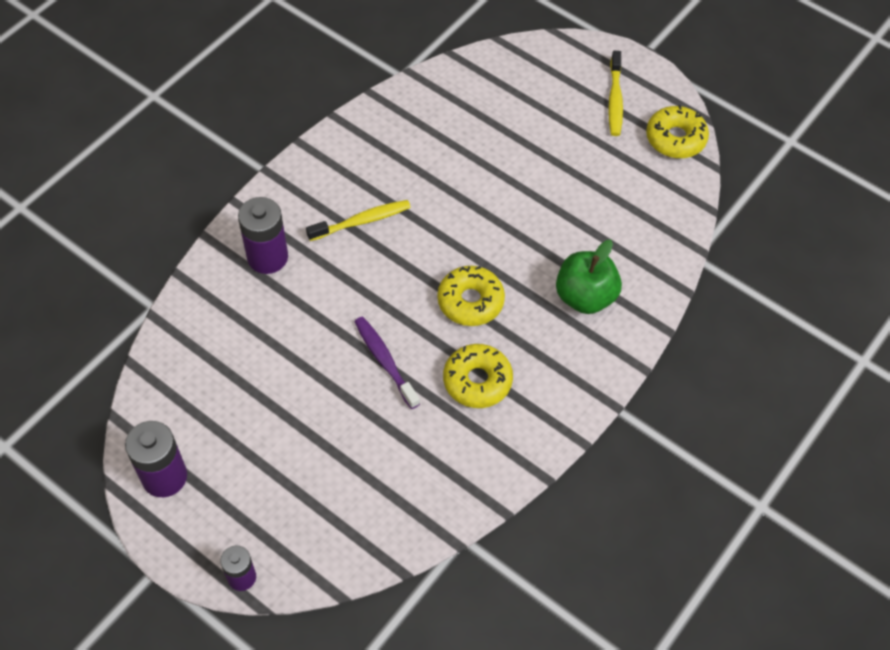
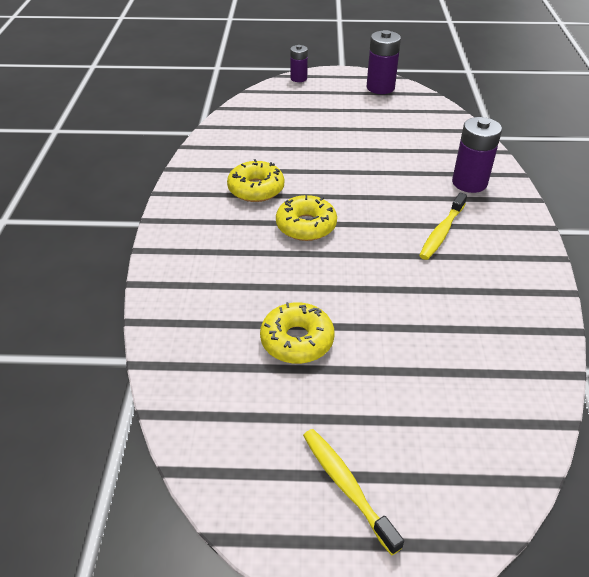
camera: 145 degrees right, 15 degrees down
(385, 361) = (327, 171): purple toothbrush -> none
(585, 297) = (220, 271): green apple -> none
(675, 138) = (237, 478): yellow donut -> yellow donut (297, 340)

